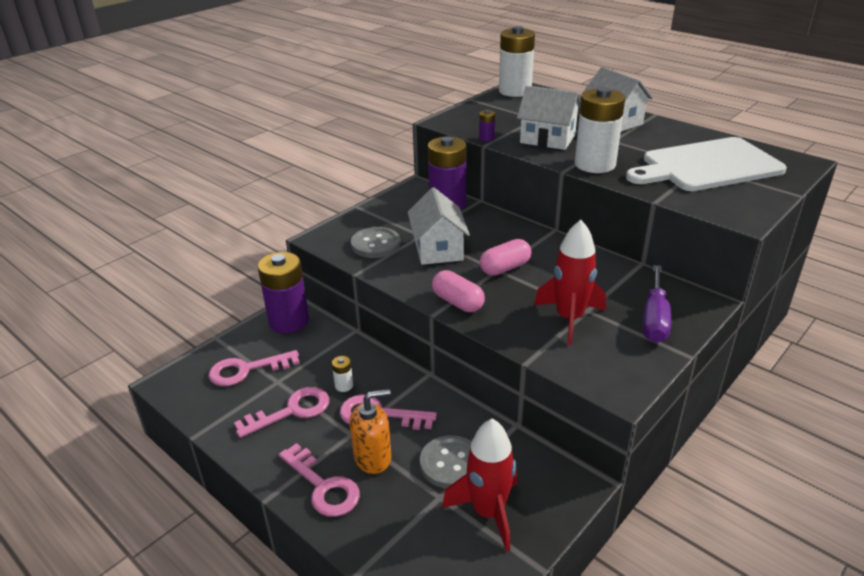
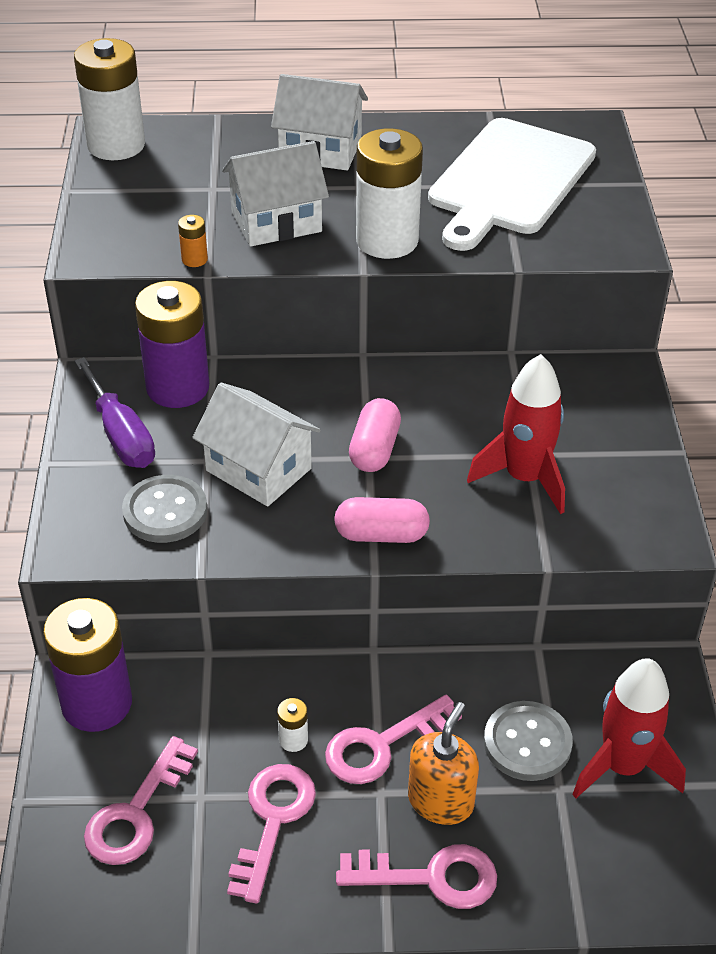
camera: 45 degrees left, 10 degrees up
(486, 138) = (194, 259): purple battery -> orange battery
(654, 319) = (604, 424): purple screwdriver -> purple screwdriver (121, 435)

